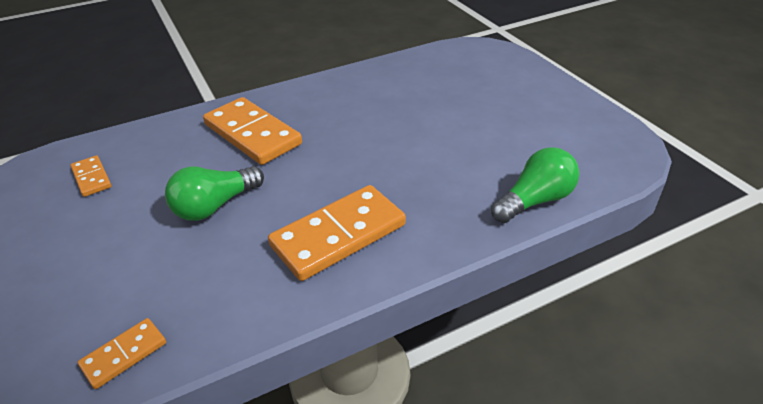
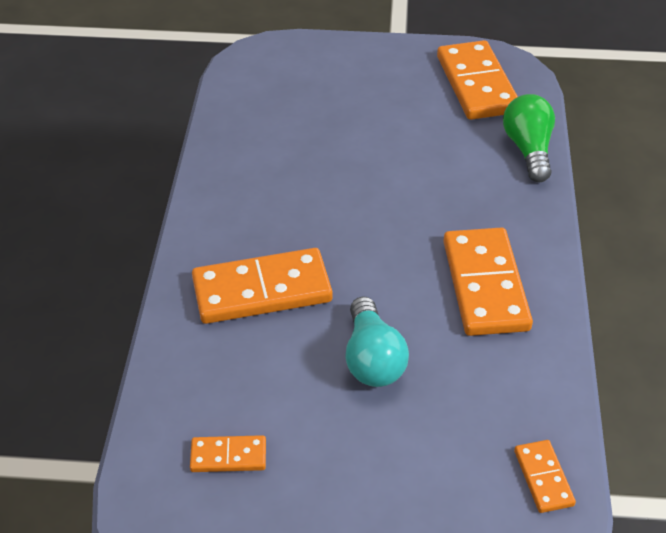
camera: 60 degrees left, 5 degrees up
(215, 206) = (372, 359): green light bulb -> turquoise light bulb
(582, 144) = (477, 84): none -> orange domino

